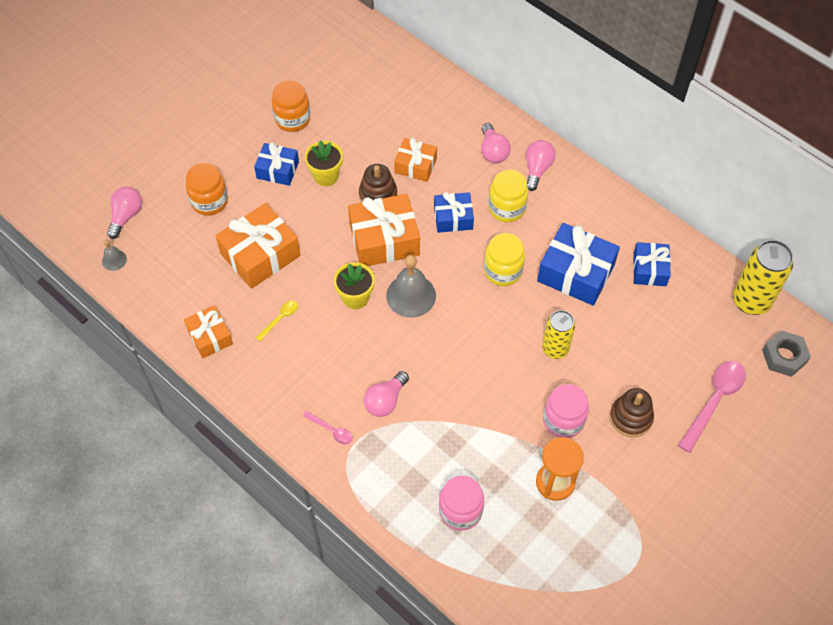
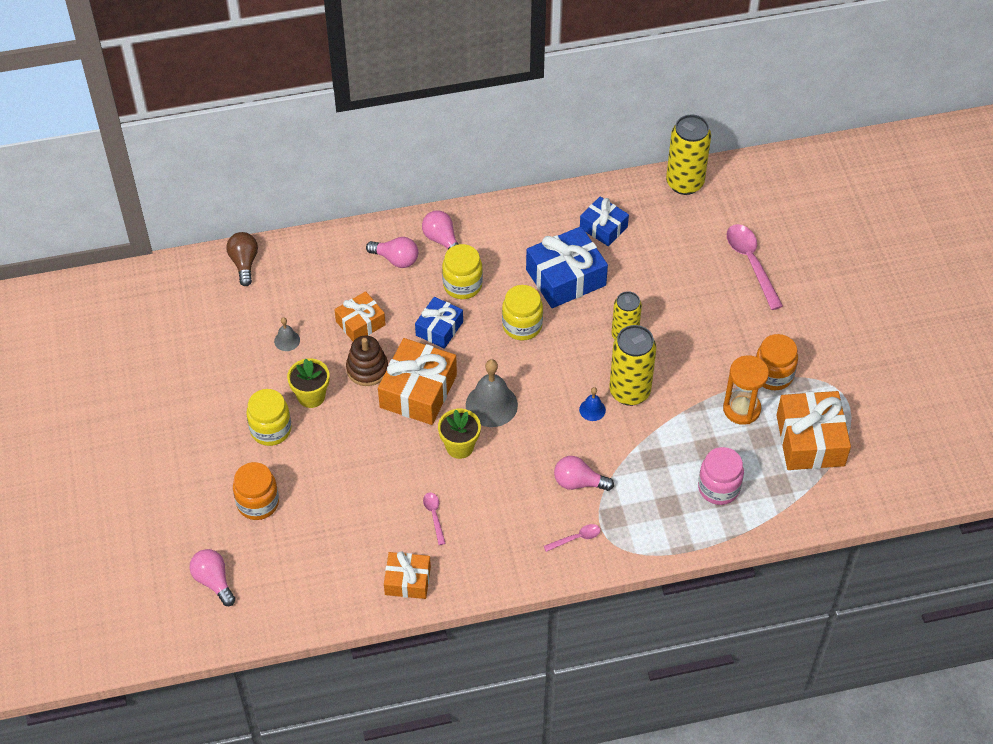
camera: 55 degrees left, 5 degrees down
(114, 260) = (256, 616): grey bell -> grey bell (287, 340)
(260, 254) = (353, 494): orange gift -> orange gift (810, 440)
(277, 170) = (271, 430): blue gift -> yellow jar
(280, 319) = (434, 516): yellow spoon -> pink spoon
(292, 119) = (223, 386): orange jar -> orange jar (773, 375)
(385, 400) = (578, 482): pink light bulb -> pink light bulb turned 120 degrees clockwise
(408, 64) = (244, 263): none -> brown light bulb
(463, 369) = (592, 410): none -> blue bell
(502, 385) = (629, 392): none -> yellow can
(563, 420) = (692, 370): pink jar -> none
(630, 417) = (724, 325): brown stacking toy -> none
(784, 357) = (748, 195): grey nut -> none

